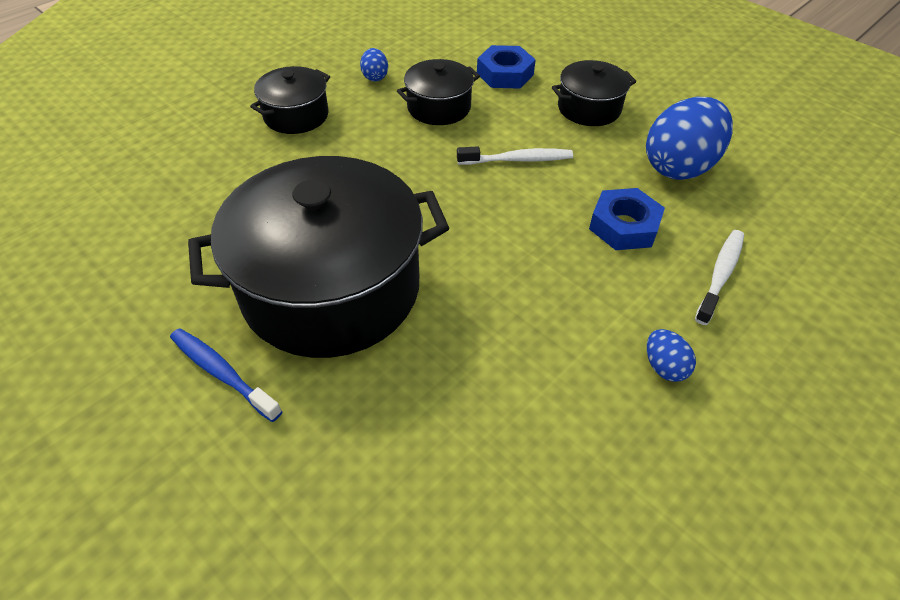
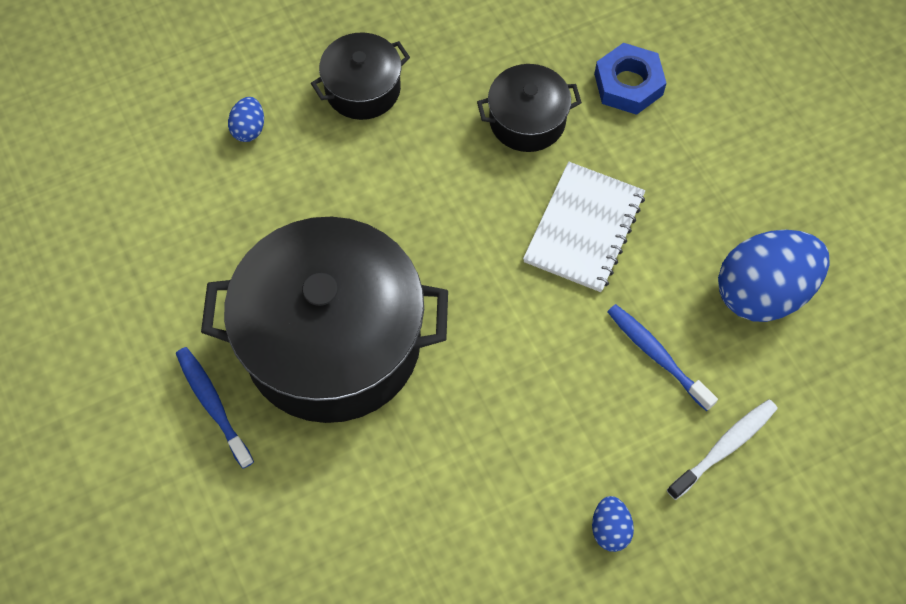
camera: 20 degrees right, 15 degrees up
(375, 77) = (471, 47): blue egg -> blue egg (249, 129)
(518, 160) = (584, 228): white toothbrush -> white notebook
(589, 108) = (703, 171): black pot -> none
(624, 226) = (656, 355): blue nut -> blue toothbrush

